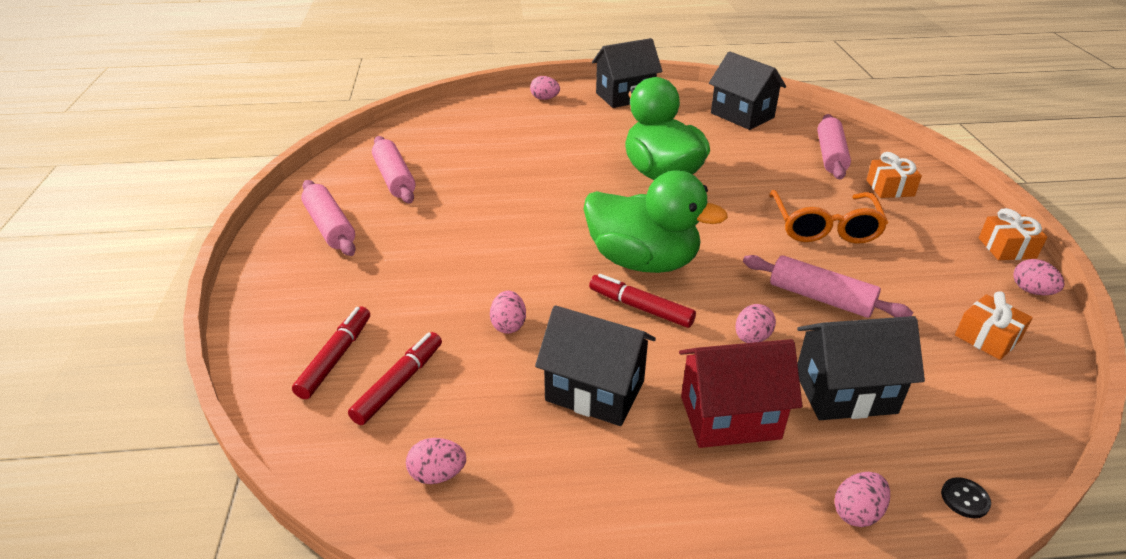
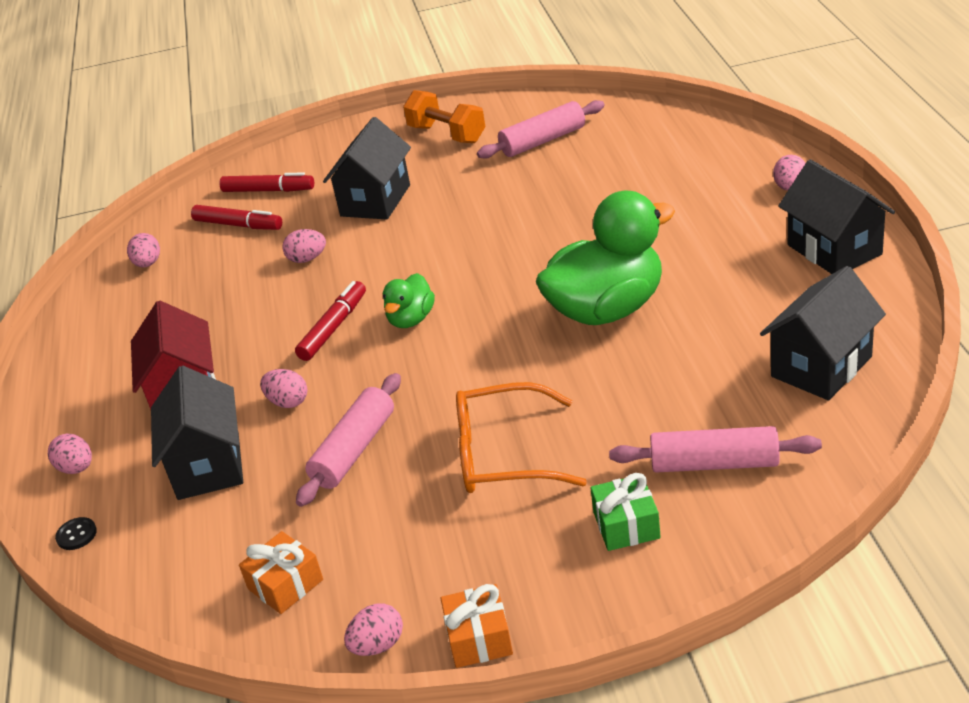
camera: 90 degrees right, 0 degrees up
(330, 227) = (447, 134): pink rolling pin -> orange dumbbell
(595, 391) = (223, 318): black house -> black house (375, 200)
(643, 261) = (411, 319): green duck -> green duck, size x0.49
(890, 188) = (626, 525): orange gift -> green gift

